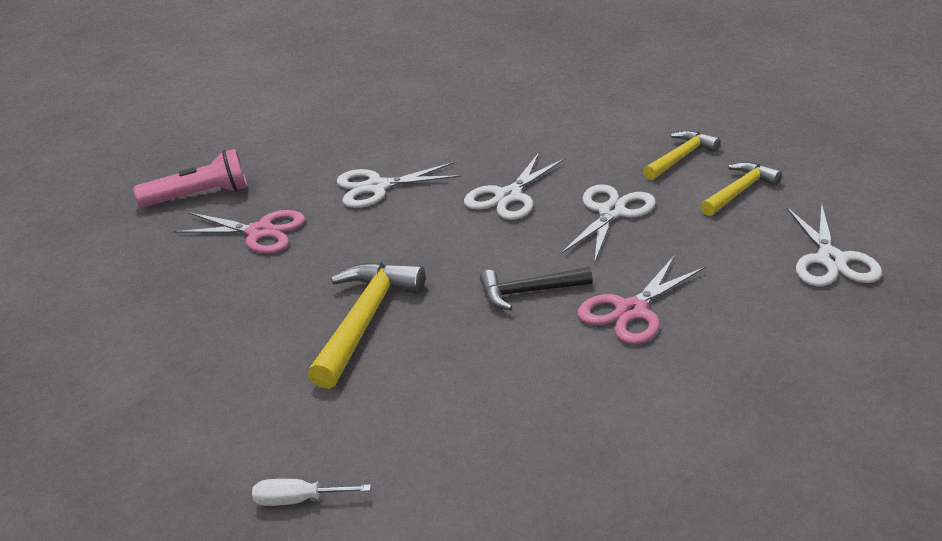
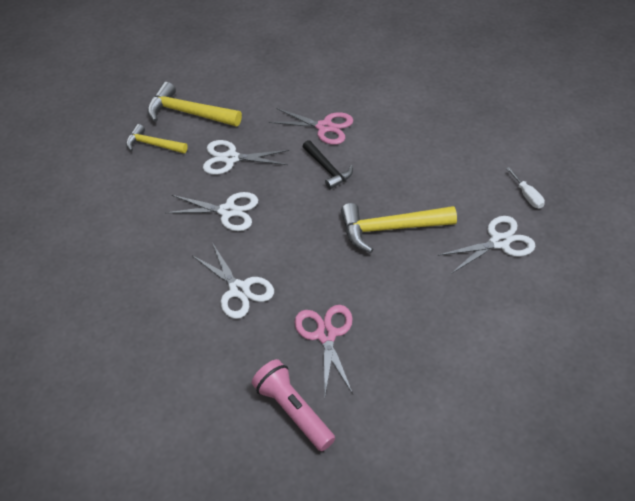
camera: 115 degrees left, 15 degrees up
(739, 191) = (189, 113): yellow hammer -> yellow hammer, size x1.59
(831, 260) = (248, 72): white scissors -> white scissors (499, 242)

